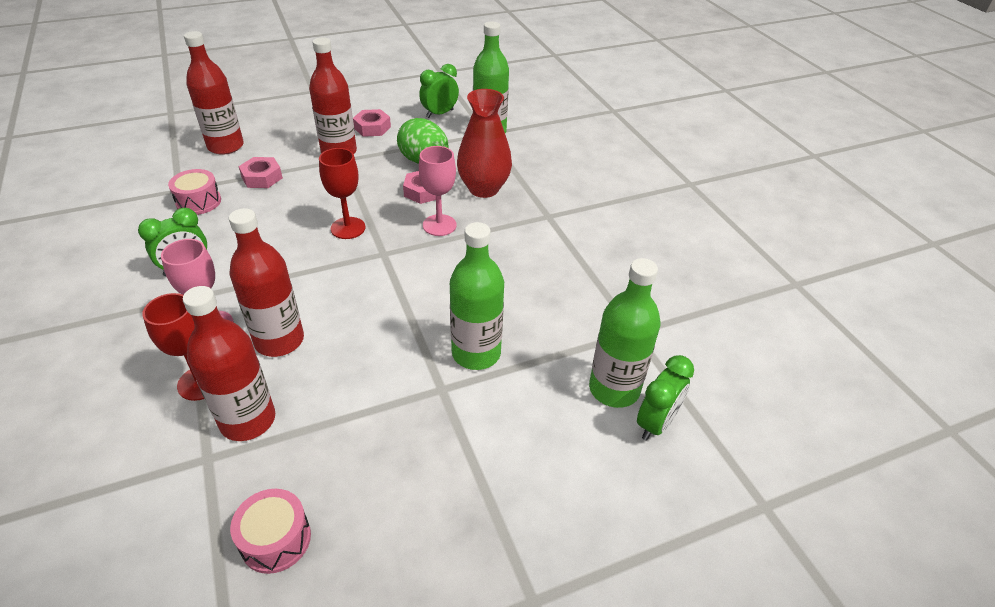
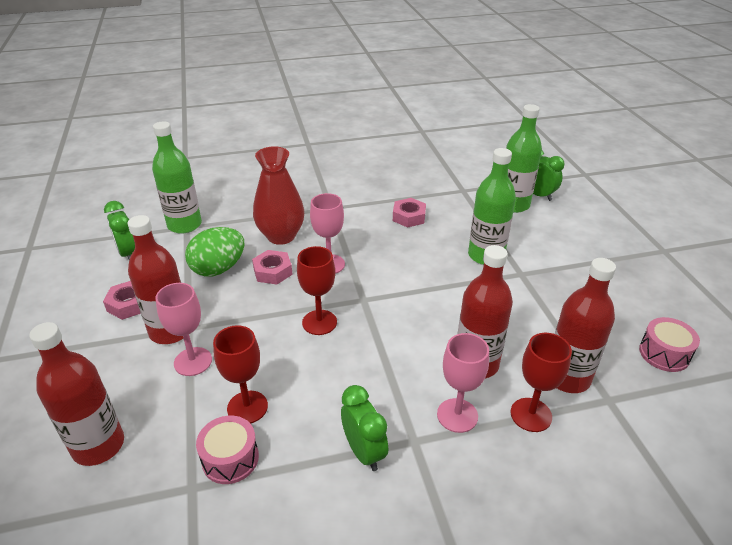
camera: 80 degrees left, 5 degrees down
(248, 202) = (247, 407): none -> red goblet
(262, 177) = (197, 398): pink nut -> pink nut (409, 217)
(302, 168) = (193, 361): none -> pink goblet

